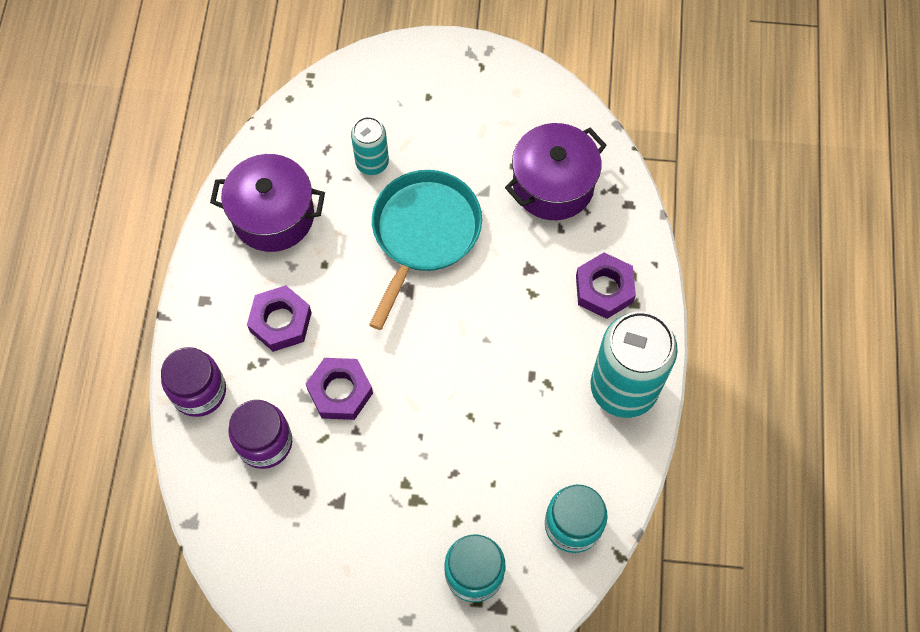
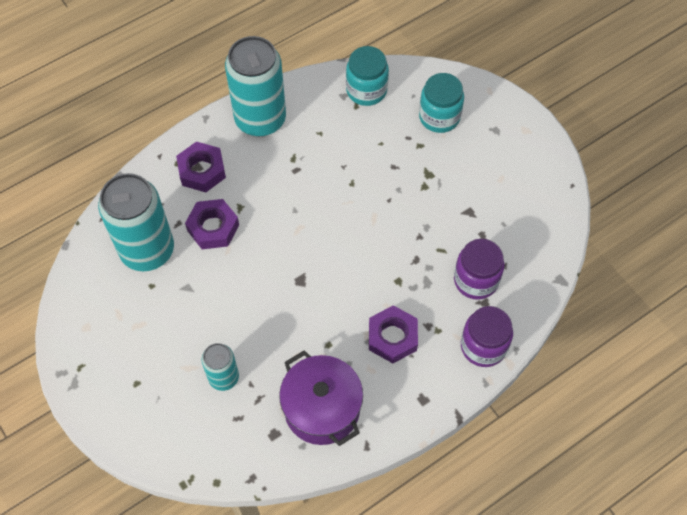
camera: 130 degrees left, 5 degrees down
(340, 391) = (404, 264): purple nut -> purple nut (213, 228)
(423, 233) = (251, 301): turquoise pan -> none
(553, 185) = (147, 250): purple pot -> turquoise can

